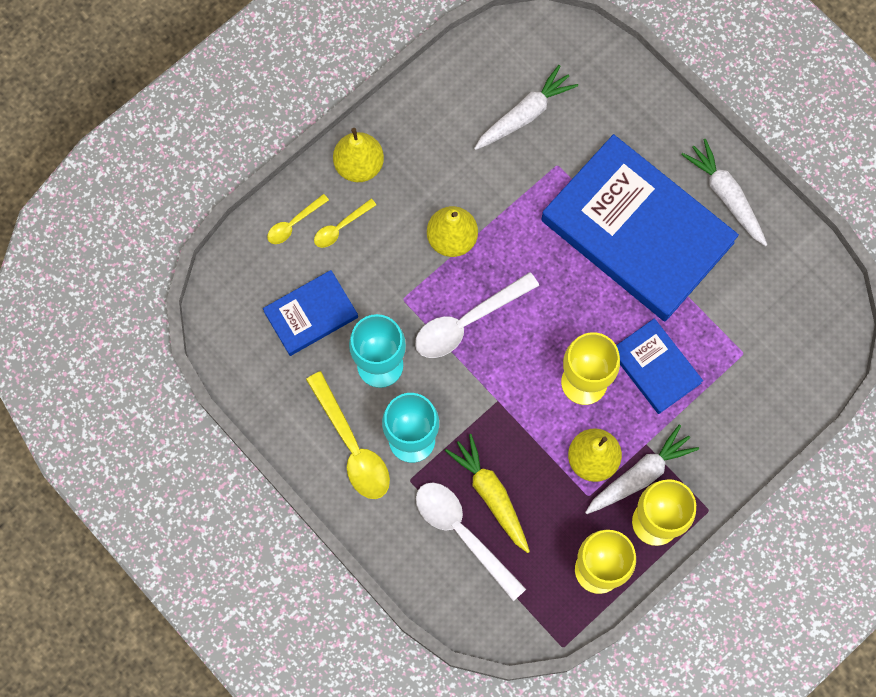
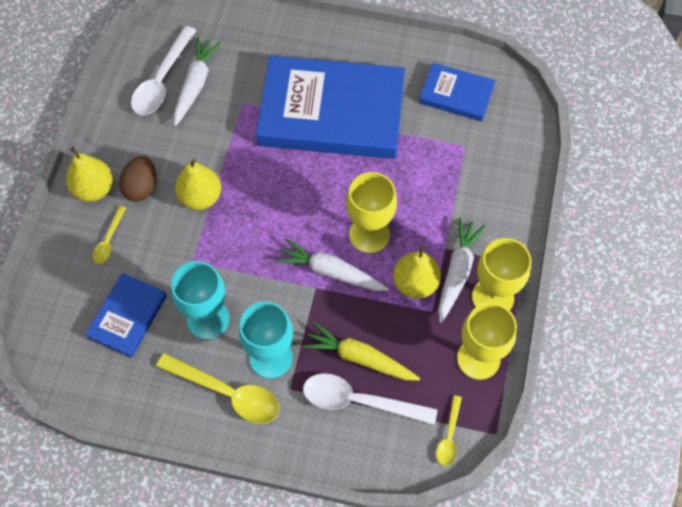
camera: 35 degrees left, 10 degrees down
(294, 223) = (69, 260): yellow spoon -> yellow spoon (449, 436)
(403, 192) = (141, 187): none -> brown egg
(467, 322) = (253, 247): white spoon -> white spoon (162, 80)
(655, 367) = (412, 193): blue book -> blue book (456, 95)
(726, 196) = (375, 55): white carrot -> white carrot (331, 272)

